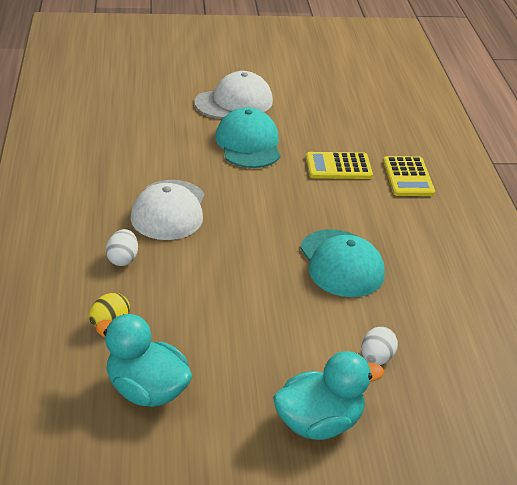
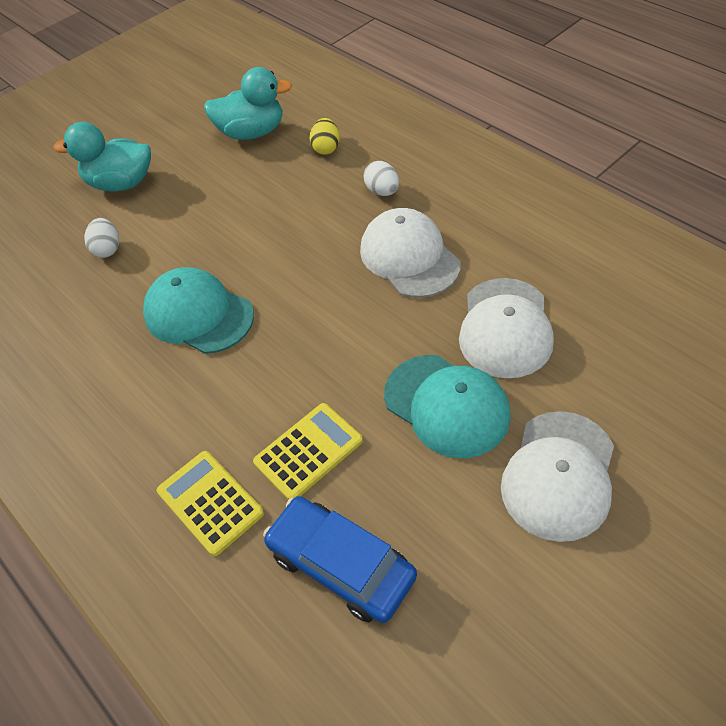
camera: 150 degrees right, 15 degrees up
(173, 151) = (505, 328): none -> white cap
(319, 423) = (121, 183): turquoise duck -> turquoise duck turned 60 degrees clockwise
(362, 129) = (341, 565): none -> blue car

